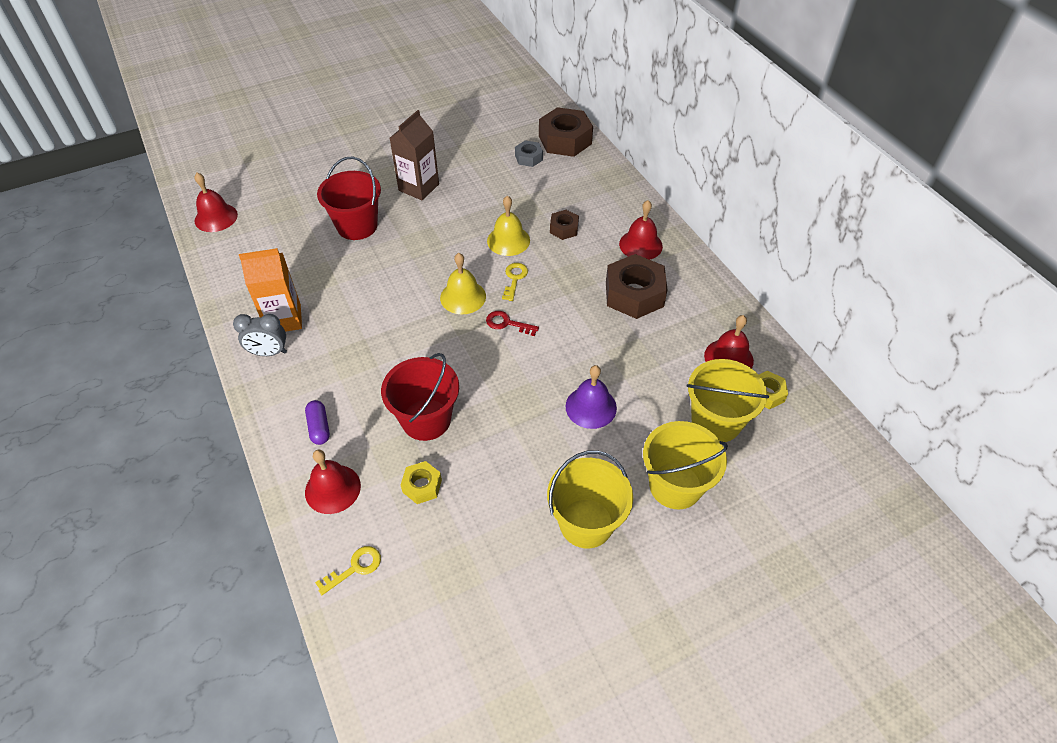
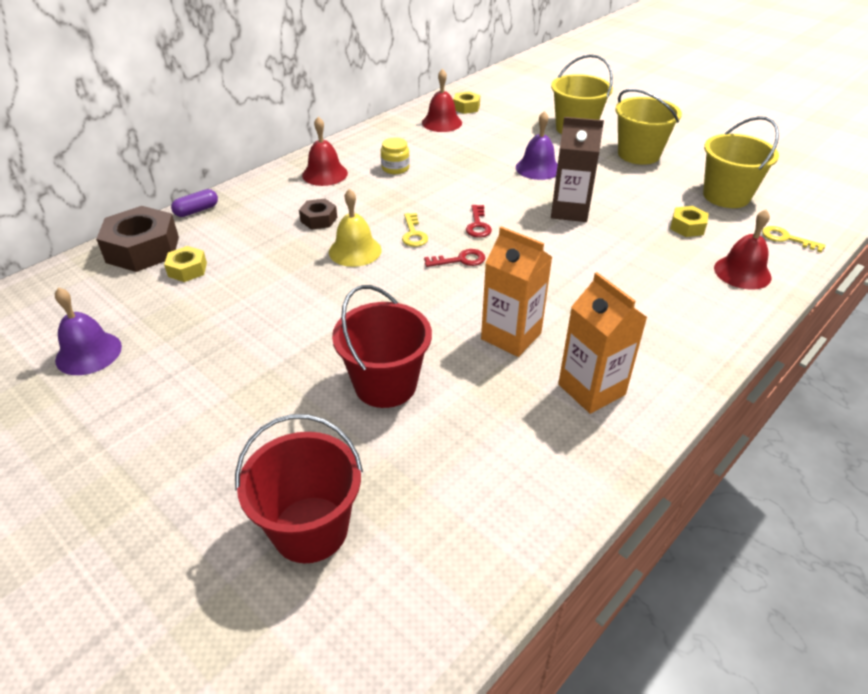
camera: 110 degrees left, 10 degrees down
(216, 217) = (446, 586): red bell -> none
(269, 352) = (648, 380): grey clock -> none
(319, 427) = (696, 303): purple capsule -> purple capsule (197, 210)
(359, 297) = (511, 336): none -> orange carton
(418, 187) = (278, 350): brown carton -> brown carton (569, 211)
(426, 419) = (625, 242): red bucket -> red bucket (310, 529)
(463, 118) = (88, 353): none -> purple bell
(463, 297) = (460, 260): yellow bell -> red key
(514, 279) = (413, 234): yellow key -> yellow key turned 90 degrees counterclockwise
(528, 158) = (187, 269): grey nut -> yellow nut
(634, 294) = (395, 168): brown nut -> yellow jar
(716, 421) = (507, 121): yellow bucket -> yellow bucket (726, 196)

